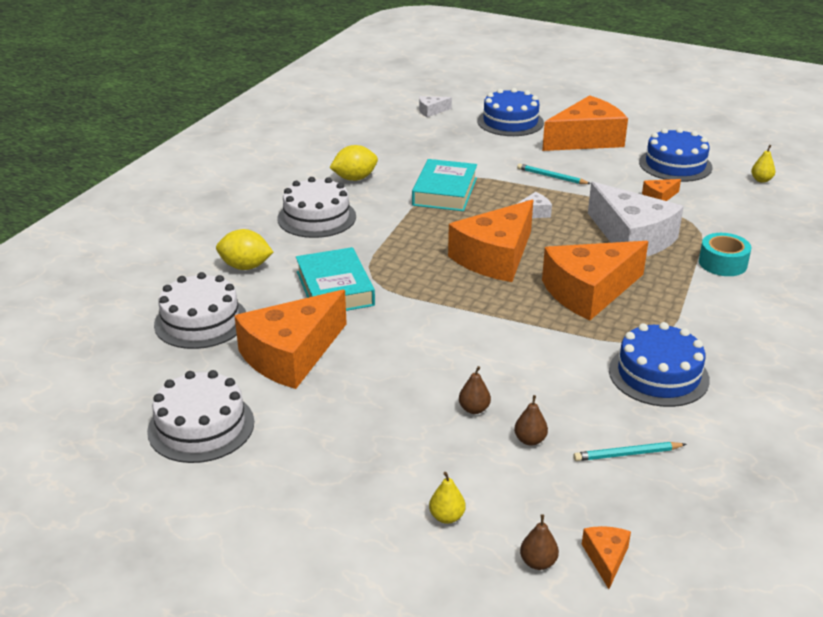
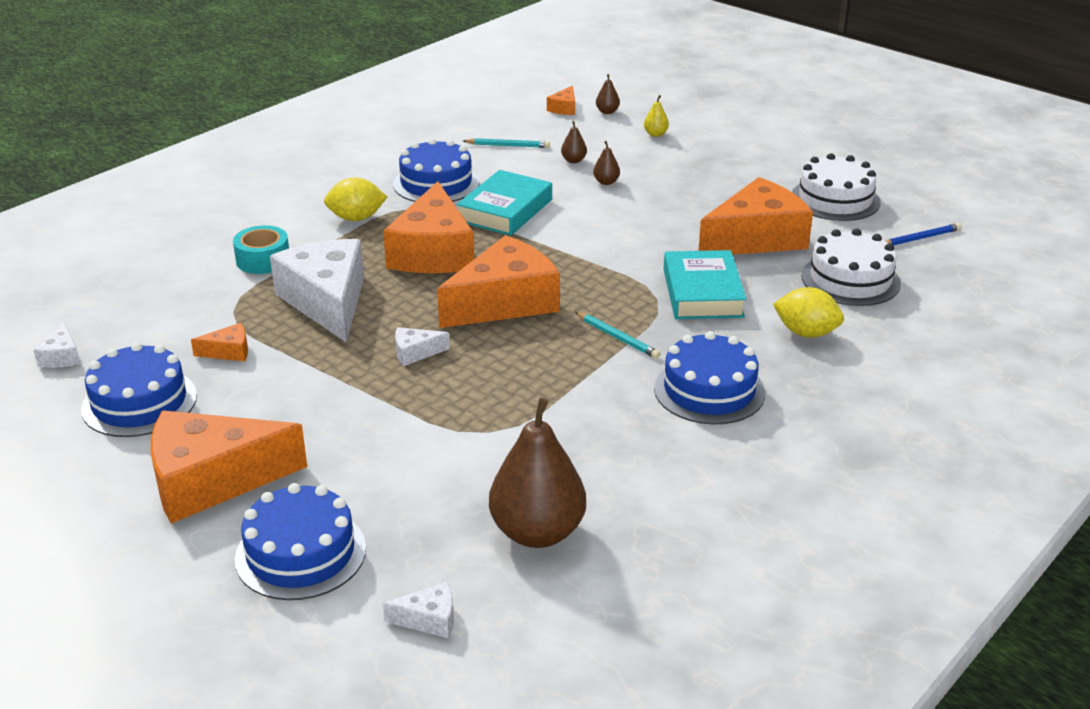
camera: 165 degrees left, 0 degrees up
(116, 382) = (920, 238): none -> blue pencil
(316, 217) = (709, 390): white cake -> blue cake
(354, 178) = (638, 455): yellow lemon -> yellow lemon (356, 218)
(397, 142) = (537, 532): none -> brown pear
(445, 191) = (512, 407): turquoise book -> turquoise book (505, 210)
(551, 177) = (339, 409): turquoise pencil -> turquoise pencil (617, 337)
(589, 292) = (433, 252): orange cheese -> orange cheese turned 105 degrees clockwise
(761, 180) = (61, 356): yellow pear -> white cheese

